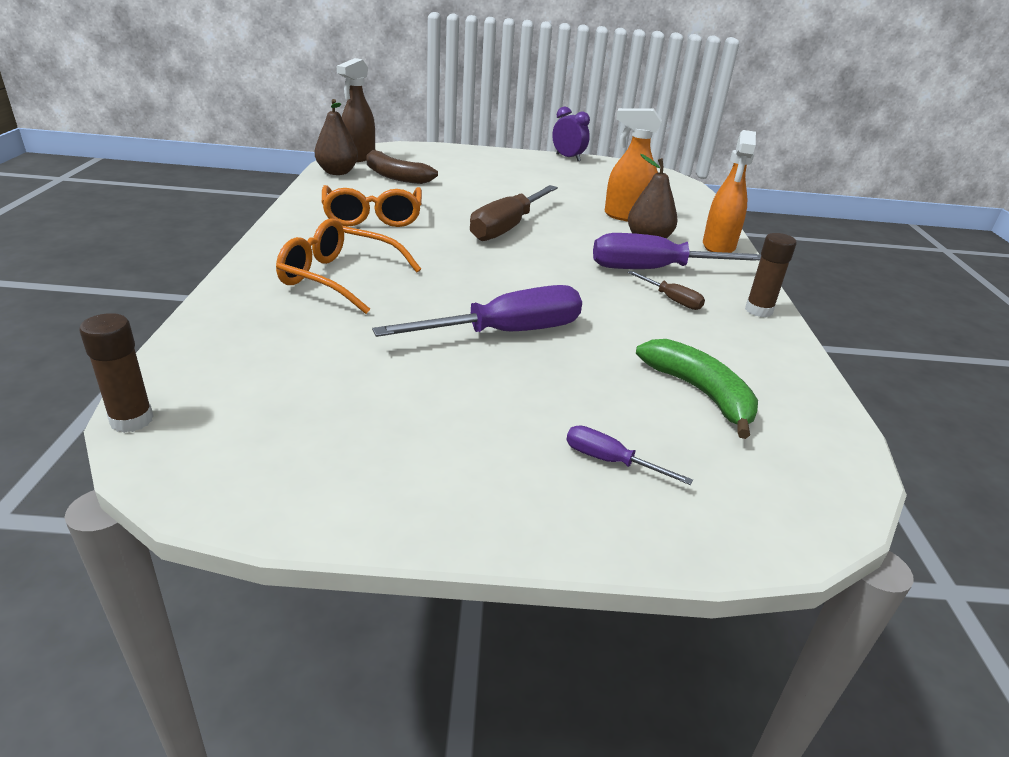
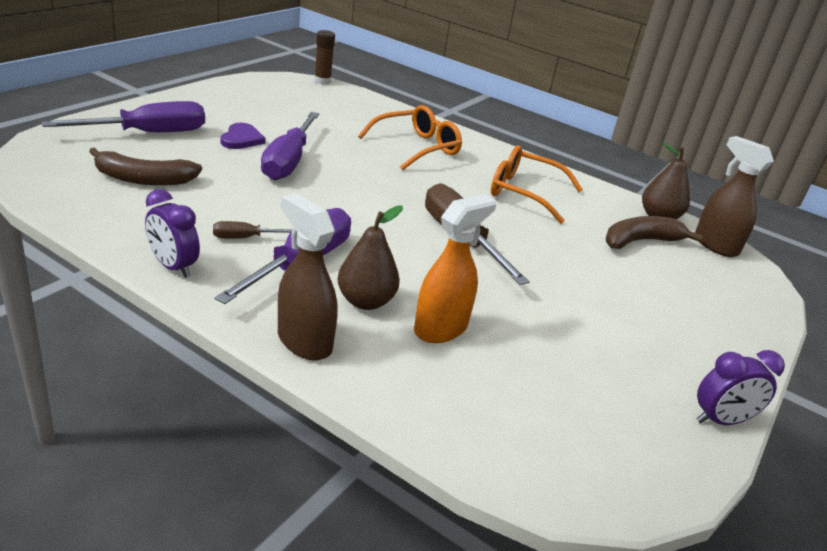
camera: 120 degrees right, 0 degrees up
(500, 385) = (241, 139): none -> purple heart
(610, 461) = (148, 133): purple screwdriver -> purple screwdriver, size x2.11
(700, 393) = (144, 179): green banana -> brown banana
(718, 246) = (304, 341): orange spray bottle -> brown spray bottle
(758, 310) = (173, 267): brown glue stick -> purple clock

